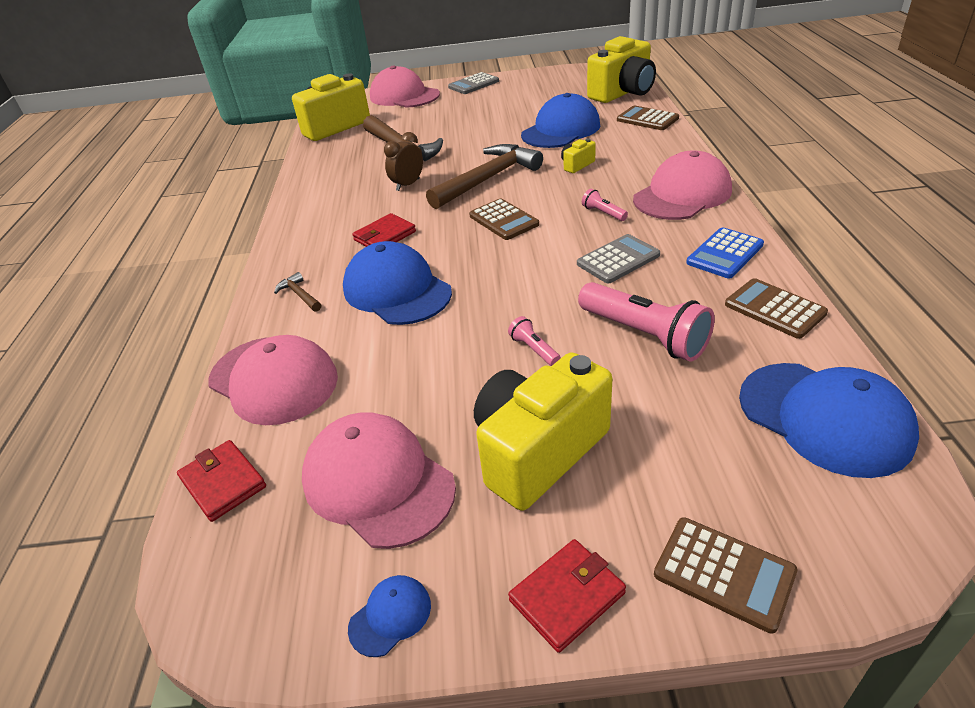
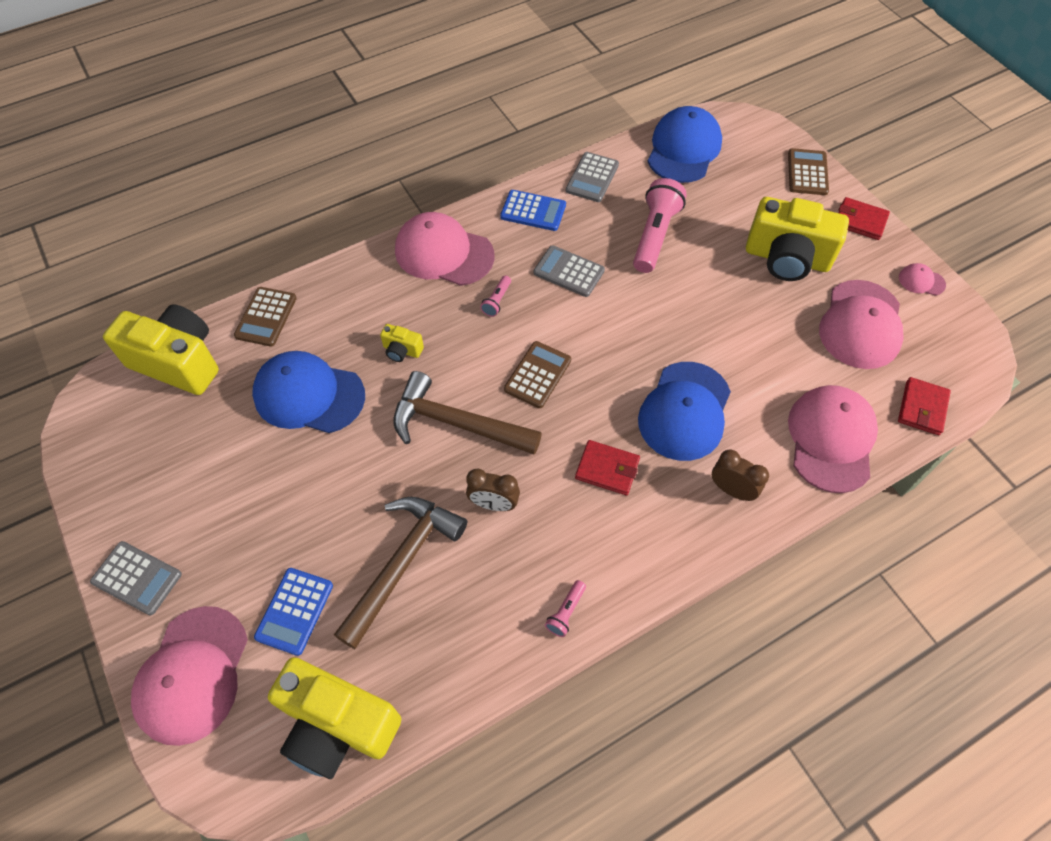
camera: 120 degrees left, 20 degrees up
(300, 295) = (732, 490): brown hammer -> brown clock
(390, 616) = (921, 281): blue cap -> pink cap
(408, 119) = (294, 611): none -> blue calculator
(534, 349) = (703, 290): pink flashlight -> pink flashlight (566, 612)
(774, 309) = (592, 178): brown calculator -> grey calculator

